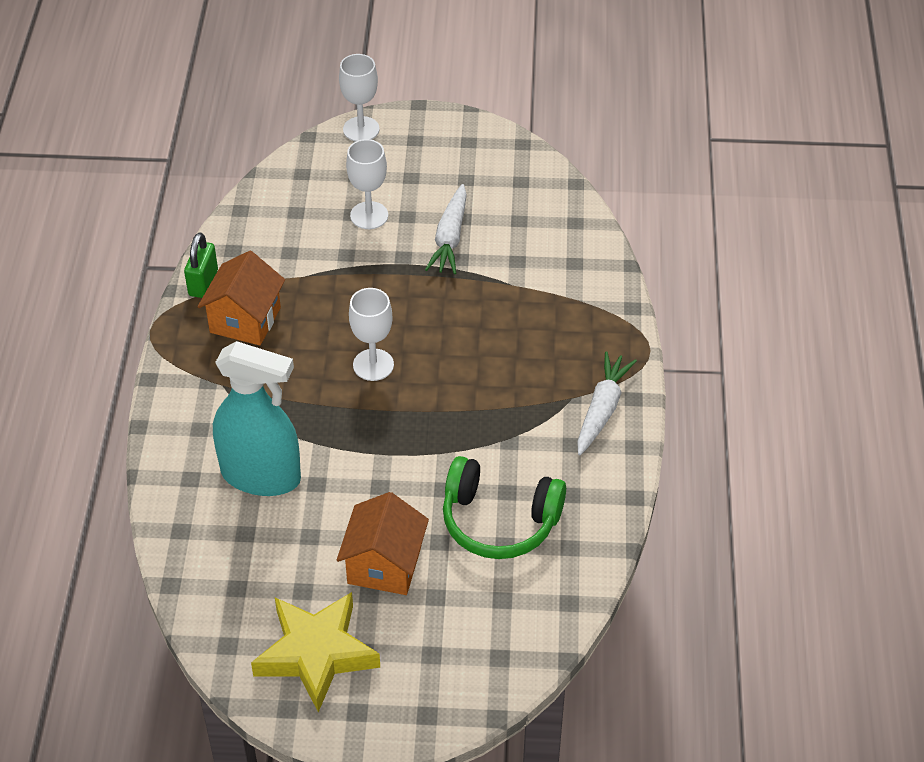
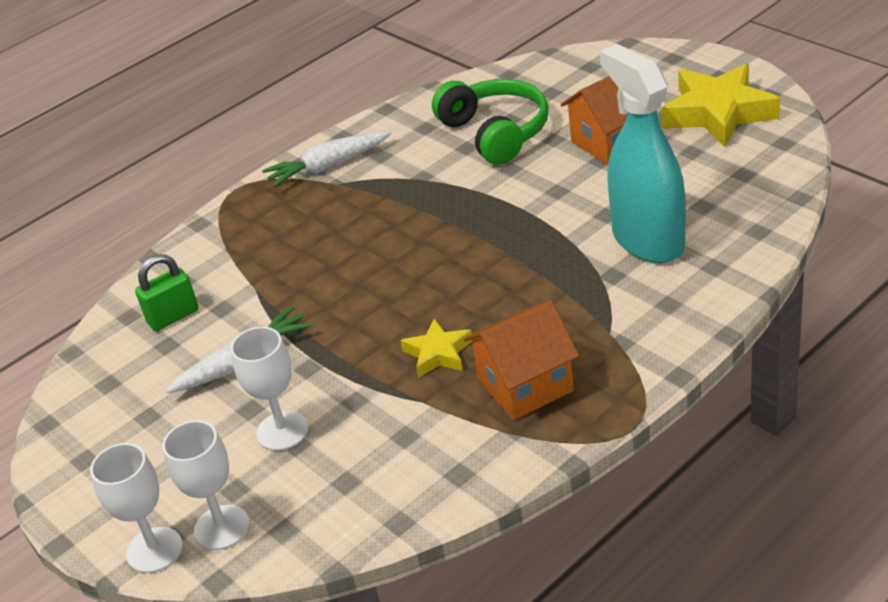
camera: 130 degrees left, 10 degrees down
(203, 283) = (528, 451): green padlock -> green padlock (173, 316)
(326, 310) = (438, 353): none -> yellow star
(373, 365) = (455, 282): white goblet -> white goblet (222, 527)

